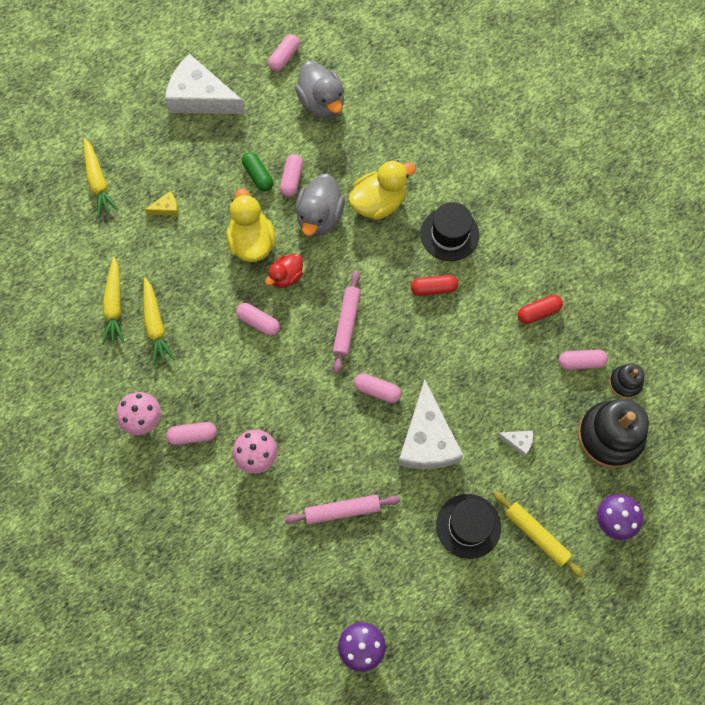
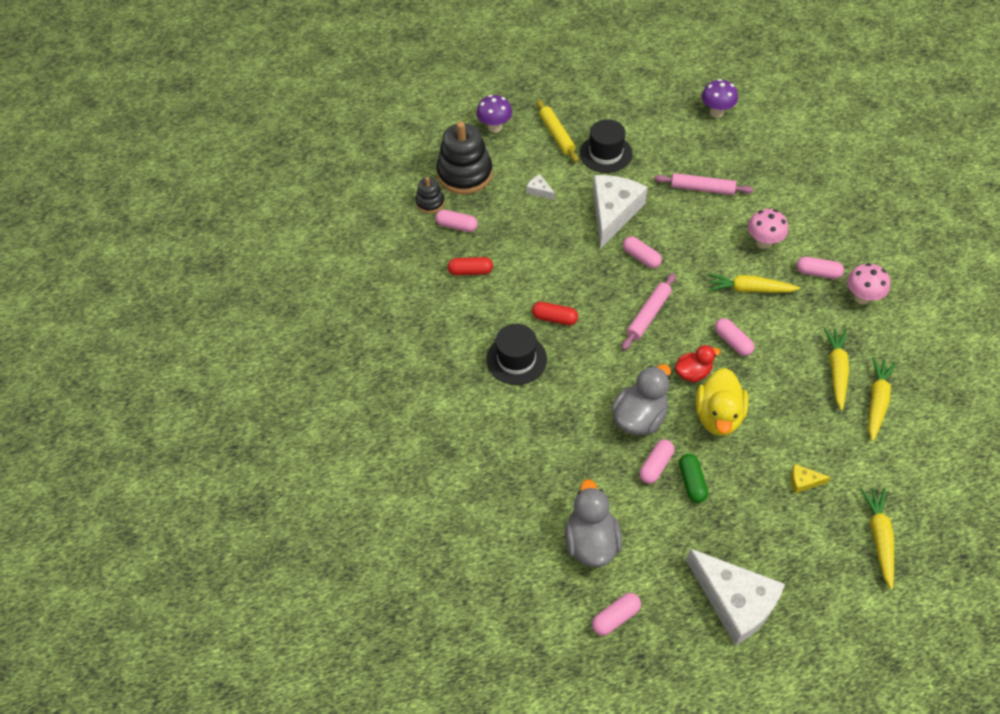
camera: 155 degrees left, 15 degrees down
(257, 389) = (749, 289): none -> yellow carrot
(378, 202) = (573, 411): yellow duck -> none

